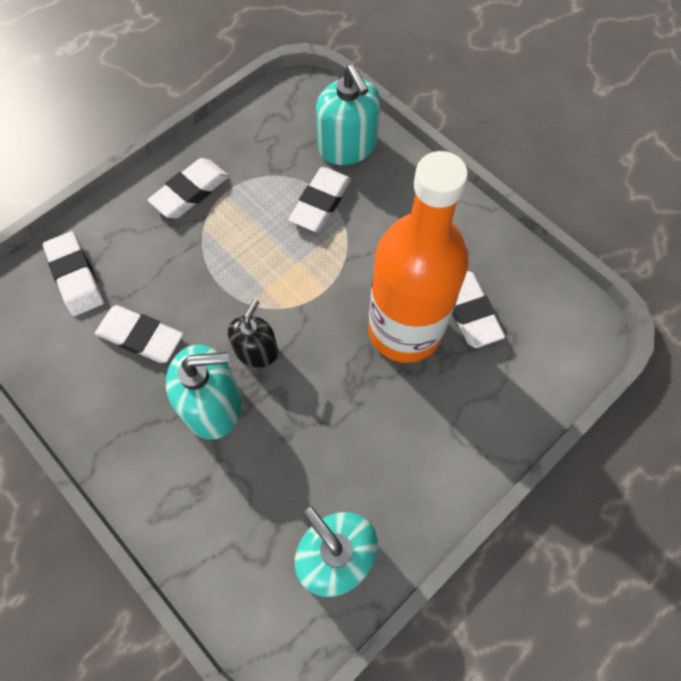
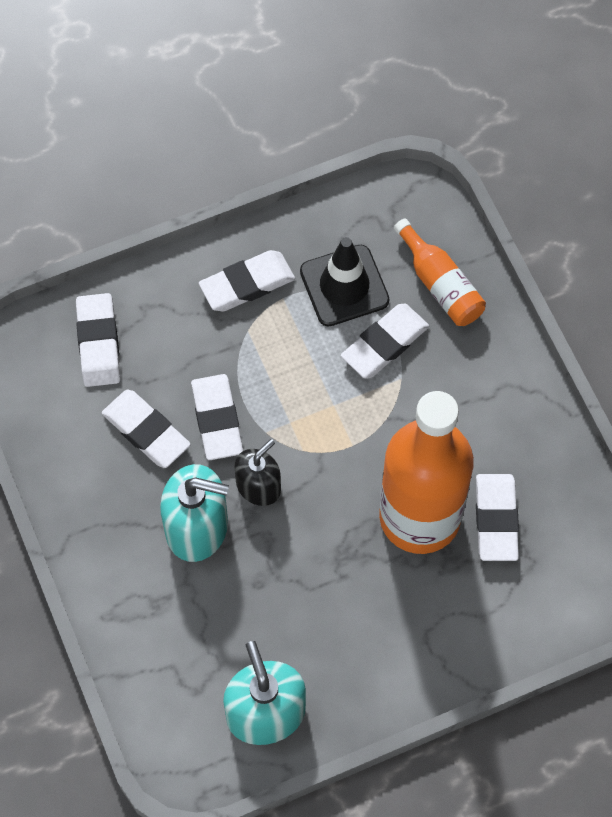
camera: 20 degrees right, 0 degrees up
(201, 306) = (217, 419): none -> white eraser
(271, 169) = (344, 286): none -> black traffic cone
(347, 146) = (440, 284): turquoise soap dispenser -> orange bottle

